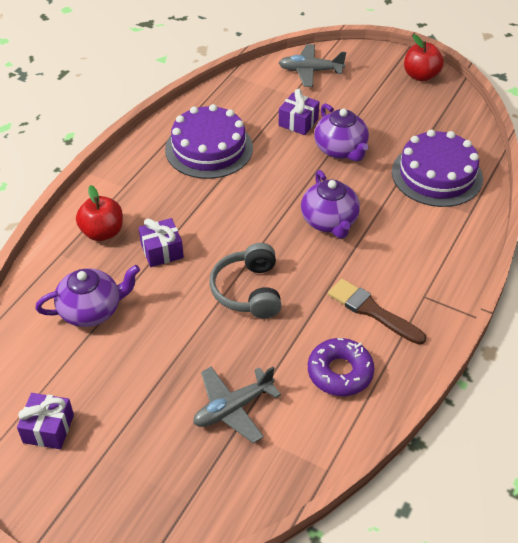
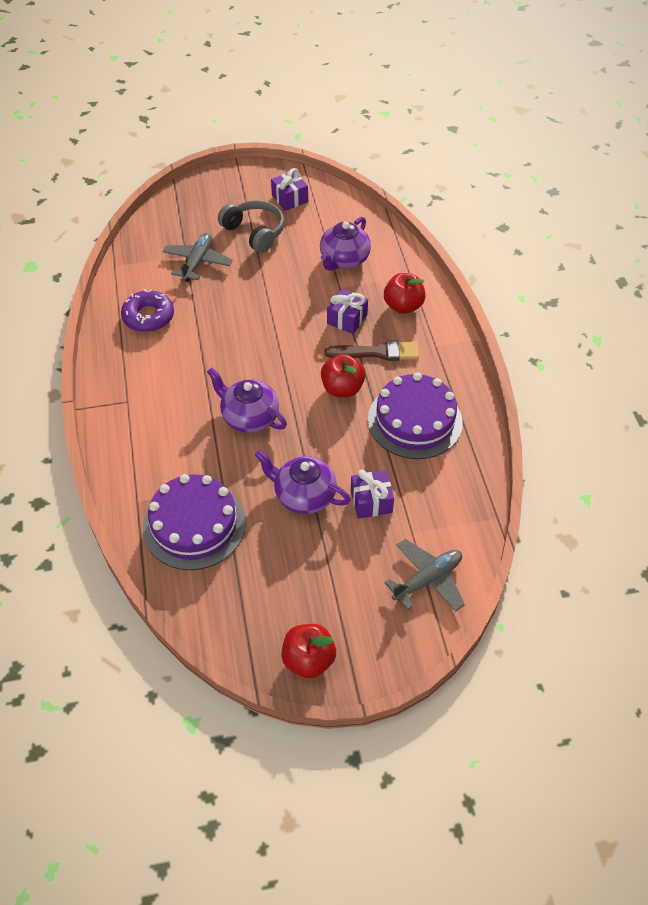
camera: 140 degrees right, 5 degrees up
(234, 199) = (342, 388): none -> red apple
(248, 291) = (258, 329): grey headphones -> grey headphones (254, 232)
(372, 311) = (158, 367): brown brush -> brown brush (377, 352)

